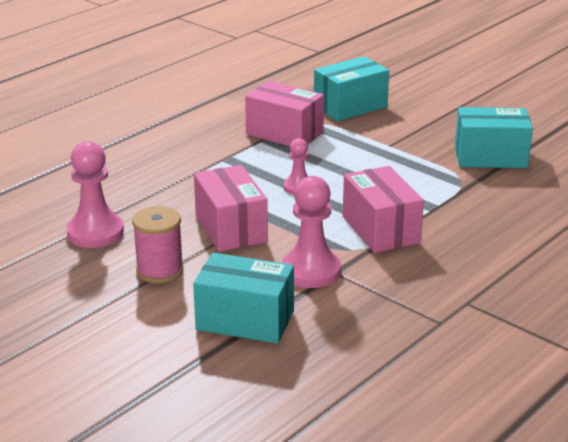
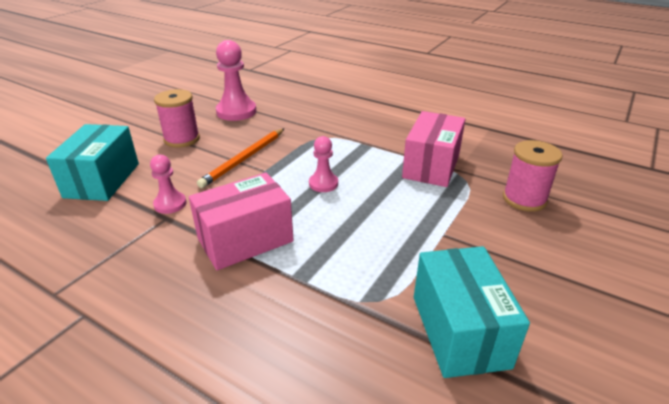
camera: 80 degrees right, 5 degrees up
(231, 228) = (244, 159): pink box -> orange pencil
(311, 271) = (170, 204): pink pawn -> pink pawn, size x0.58
(350, 107) = (524, 199): turquoise box -> pink spool

